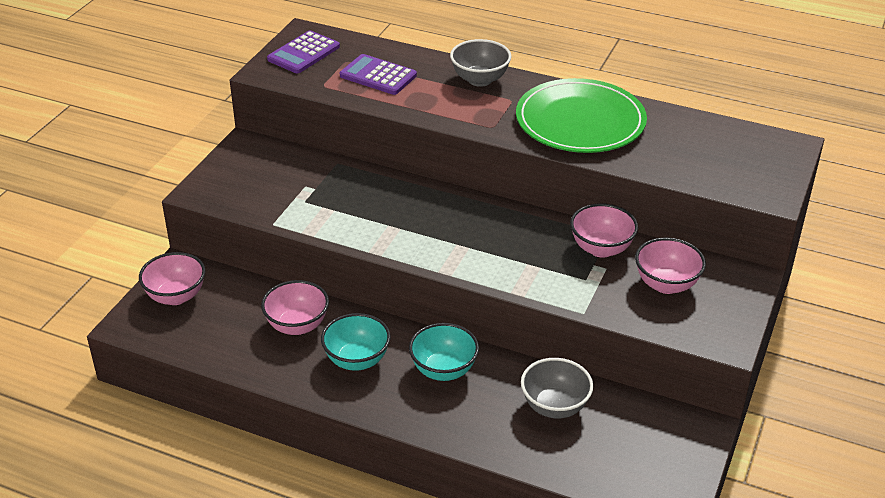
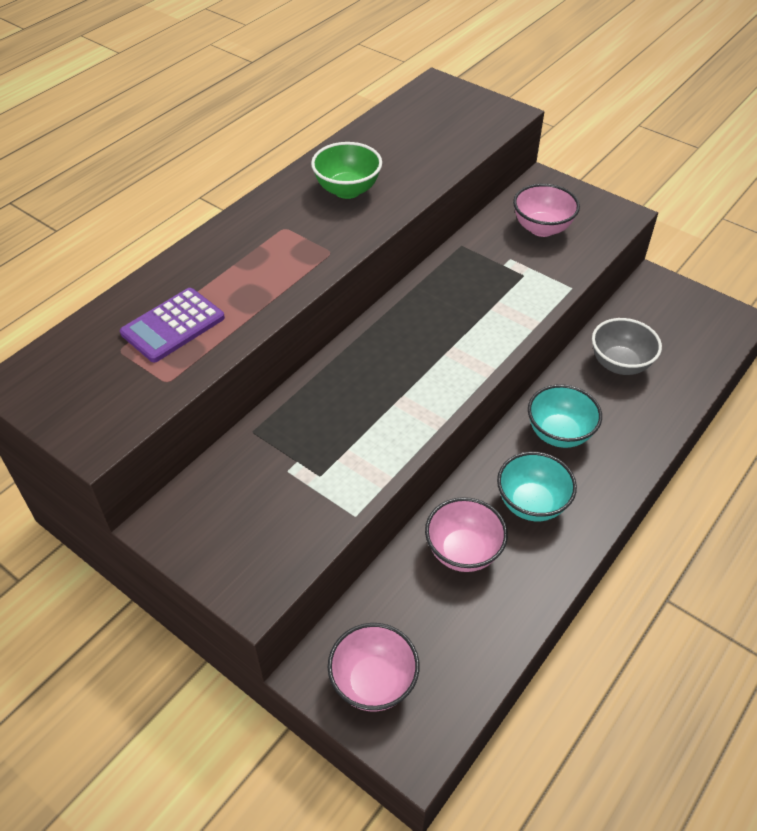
camera: 75 degrees left, 10 degrees up
(303, 53) = (72, 390): purple calculator -> none
(480, 80) = (230, 243): grey bowl -> none
(580, 121) = (347, 190): green plate -> green bowl
(601, 249) = (481, 255): pink bowl -> none

